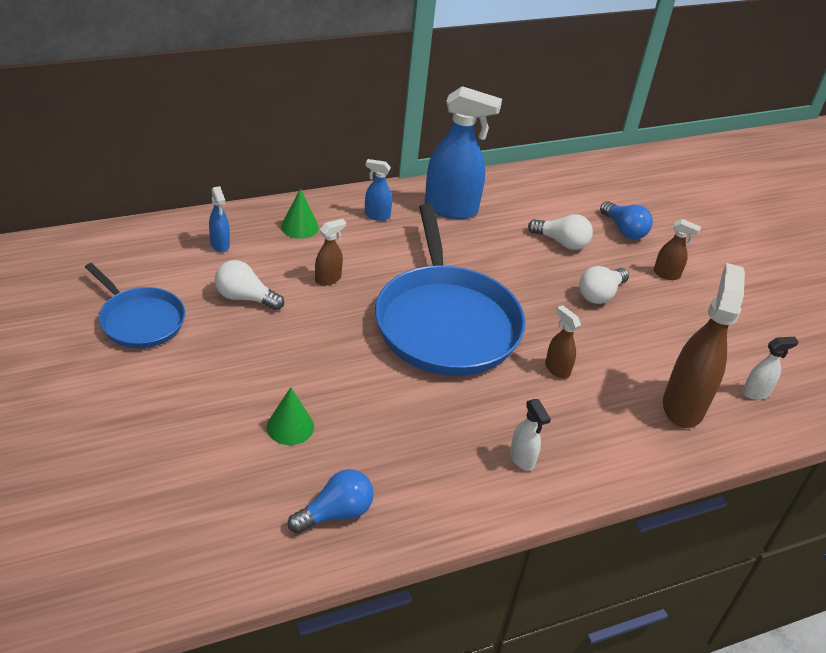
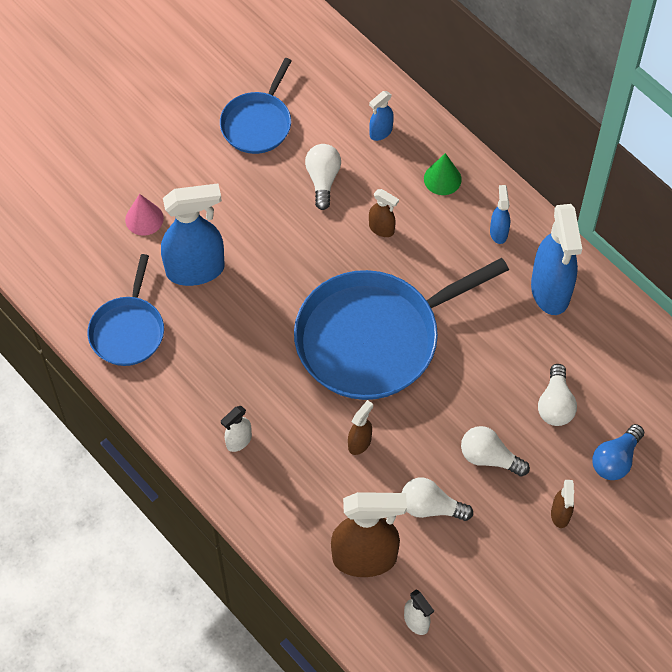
camera: 75 degrees right, 20 degrees up
(192, 450) = (144, 219): none -> pink cone
(290, 426) = (196, 270): green cone -> blue spray bottle
(336, 513) = (128, 330): blue light bulb -> blue pan
(639, 345) = (430, 507): none -> white light bulb

